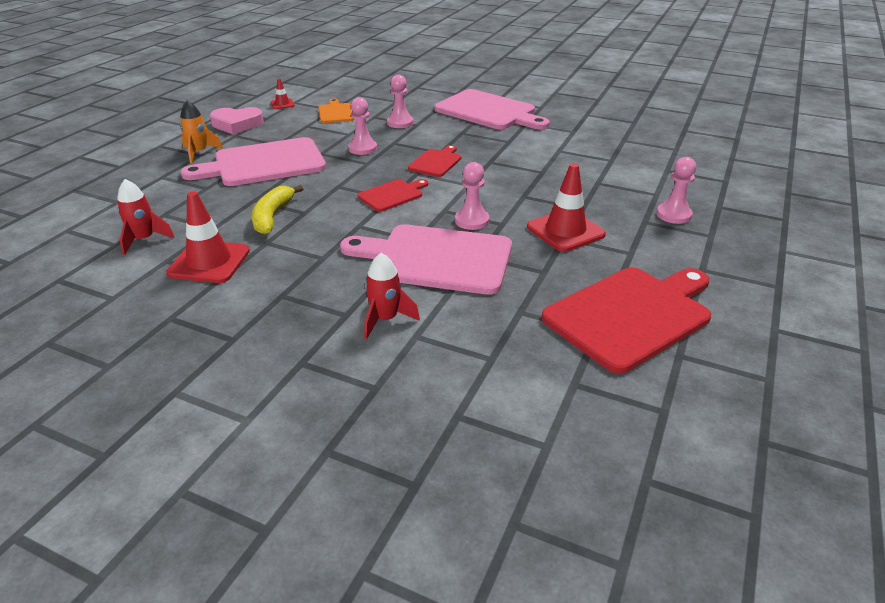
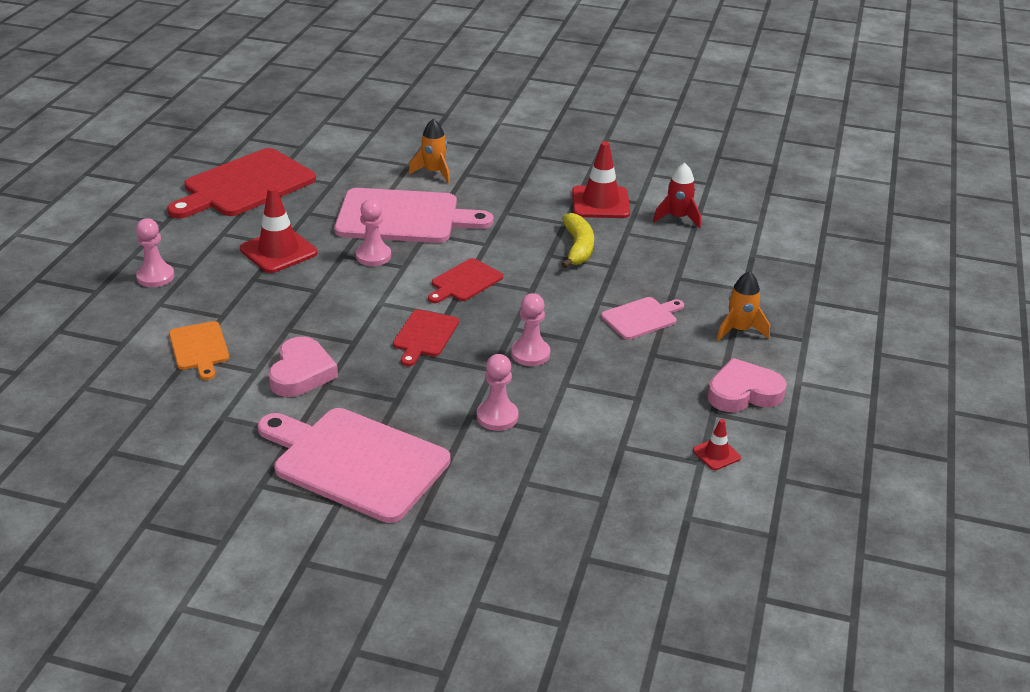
camera: 170 degrees right, 0 degrees up
(264, 163) = (641, 318): pink cutting board -> pink cutting board, size x0.50
(336, 112) = (611, 436): orange cutting board -> orange cutting board (199, 348)
(385, 319) = (434, 172): red rocket -> orange rocket
(526, 148) = (301, 373): none -> pink heart

